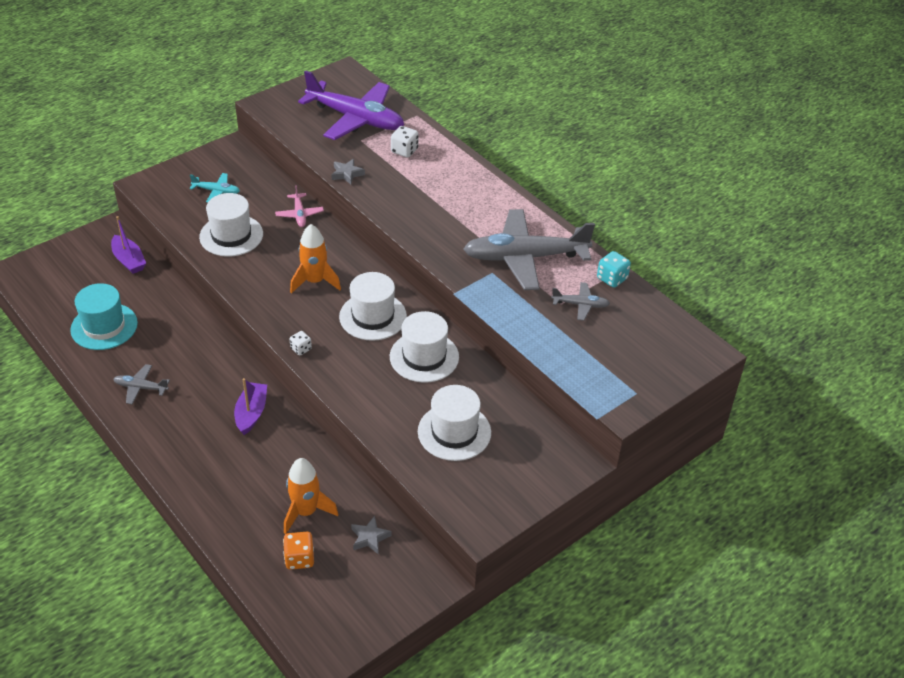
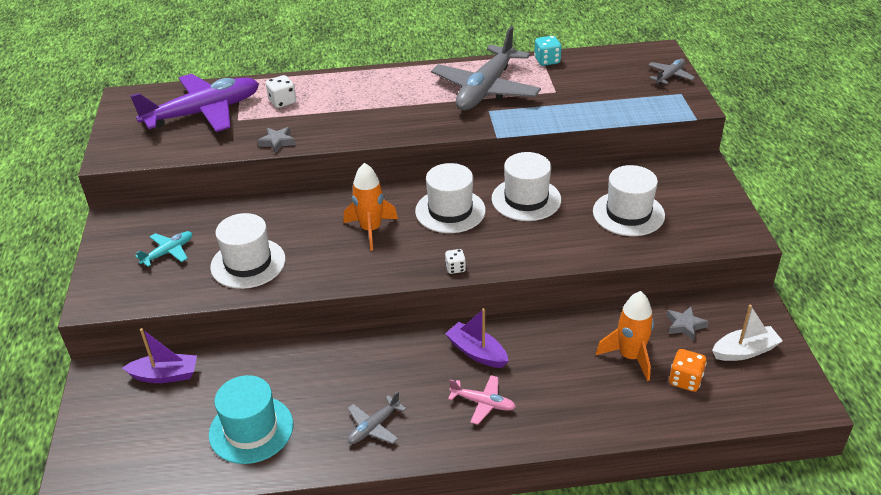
camera: 55 degrees left, 5 degrees down
(299, 214) = (266, 209): pink plane -> pink plane (483, 403)
(363, 591) = (745, 351): none -> white boat
(580, 305) = (564, 84): grey plane -> grey plane (670, 76)

